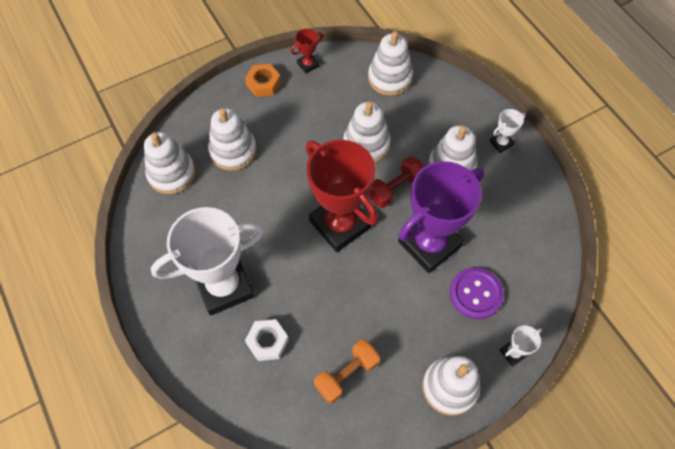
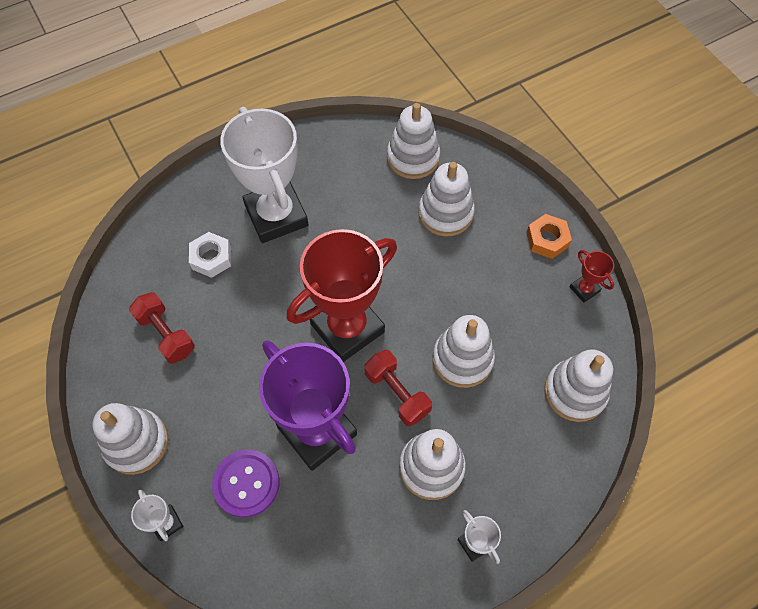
camera: 90 degrees right, 0 degrees up
(347, 374) = (166, 334): orange dumbbell -> red dumbbell

